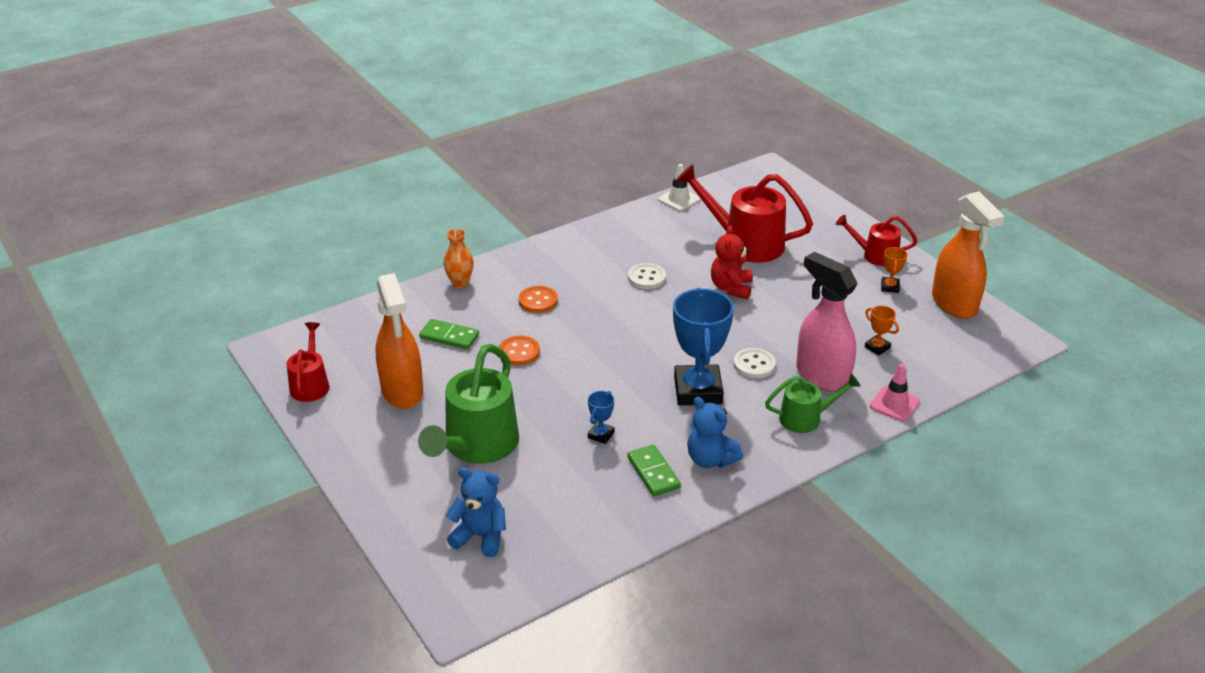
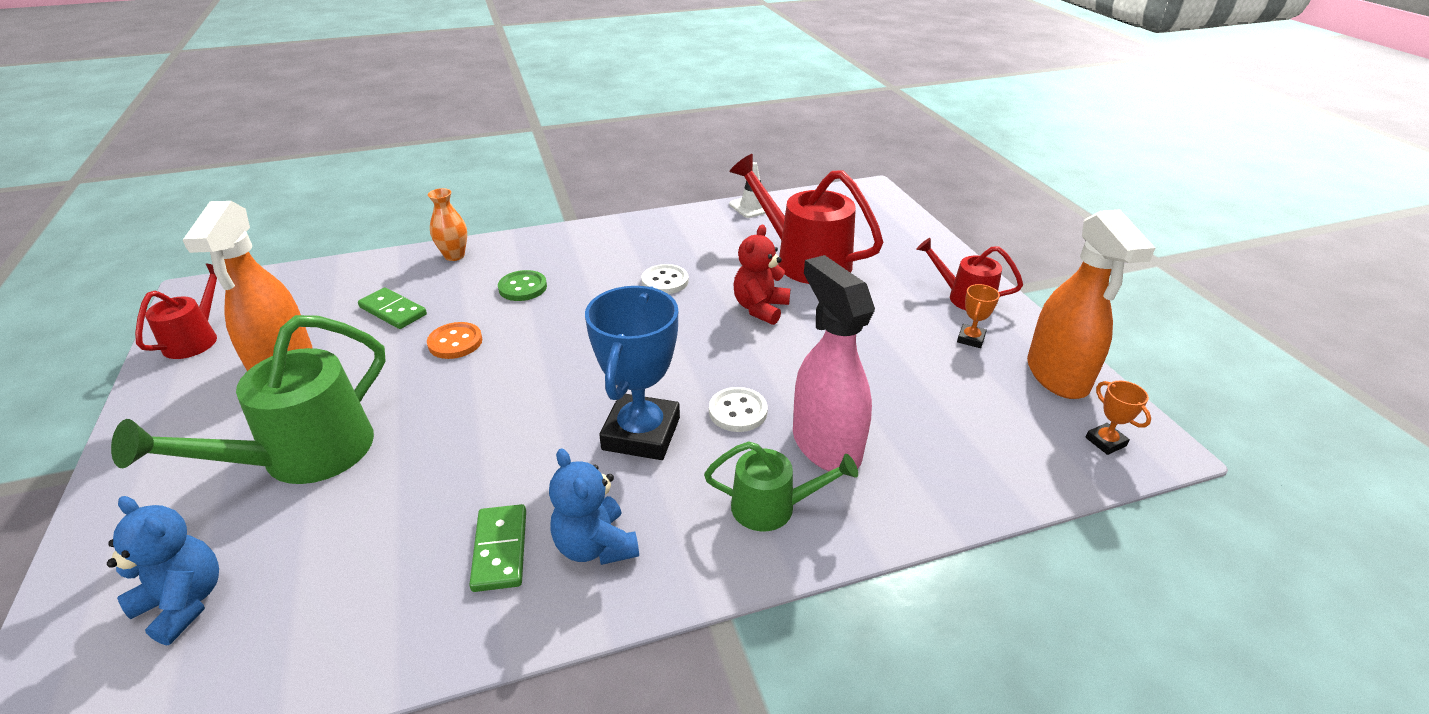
camera: 15 degrees right, 0 degrees up
(538, 301) = (523, 287): orange button -> green button
(601, 435) = (470, 473): blue trophy -> none
(877, 347) = (923, 418): orange trophy -> orange trophy (1105, 442)
(894, 404) = (919, 511): pink traffic cone -> none

